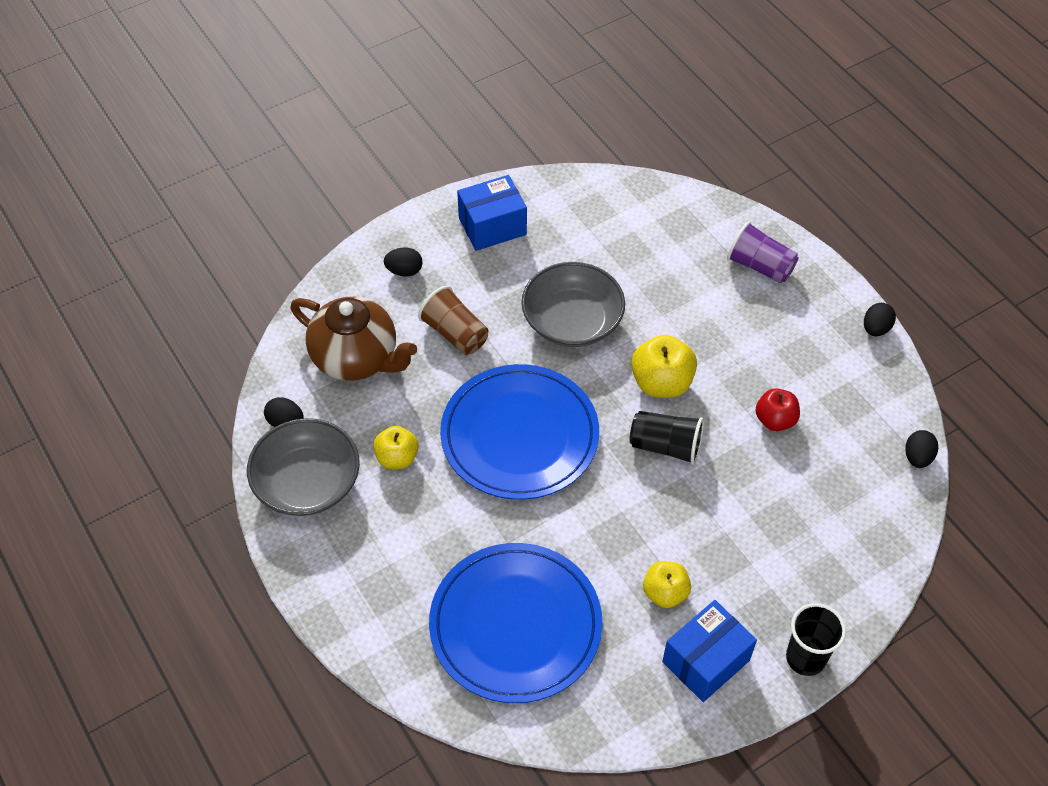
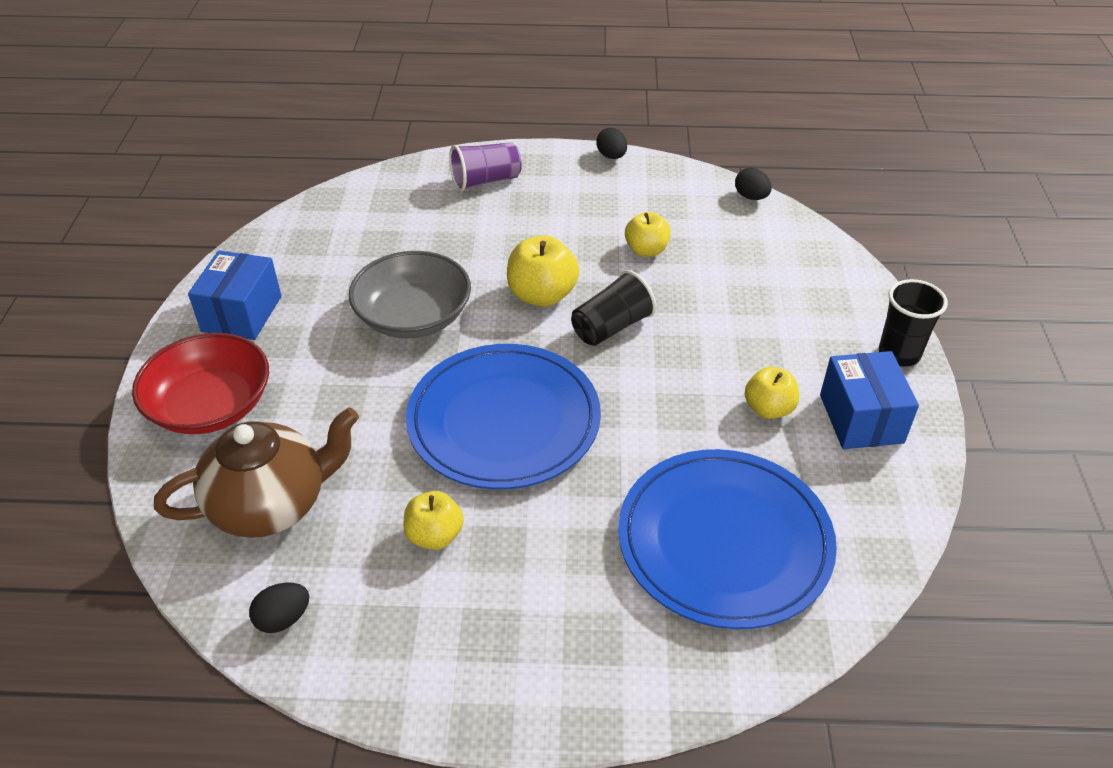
camera: 55 degrees left, 10 degrees down
(307, 482) = (386, 641): grey bowl -> none
(404, 271) = (211, 406): black egg -> red bowl
(455, 333) = (333, 406): brown cup -> none
(775, 420) = (646, 250): red apple -> yellow apple

